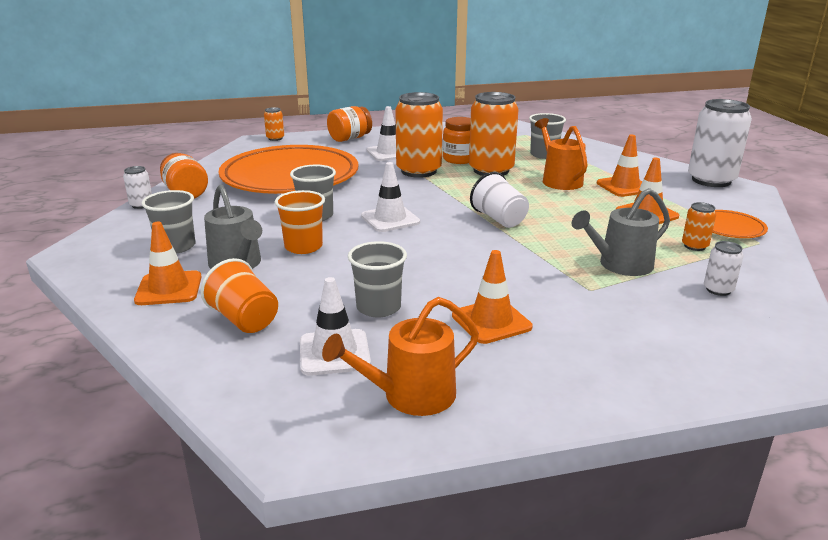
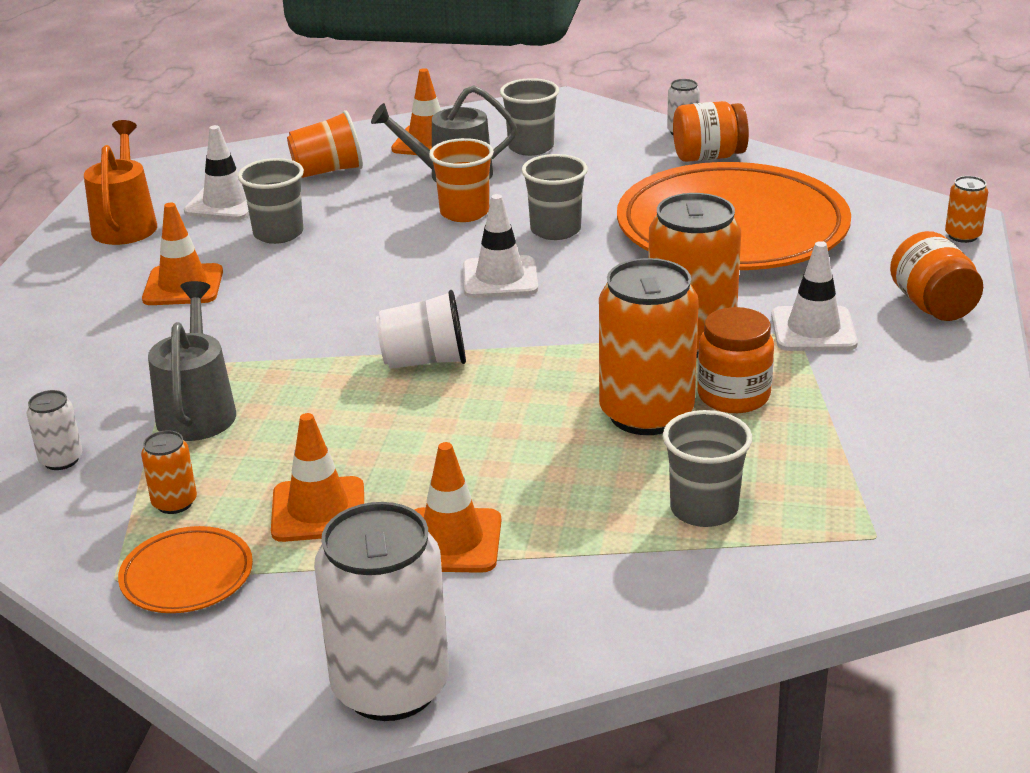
camera: 115 degrees right, 5 degrees up
(559, 180) = (541, 475): orange watering can -> none

